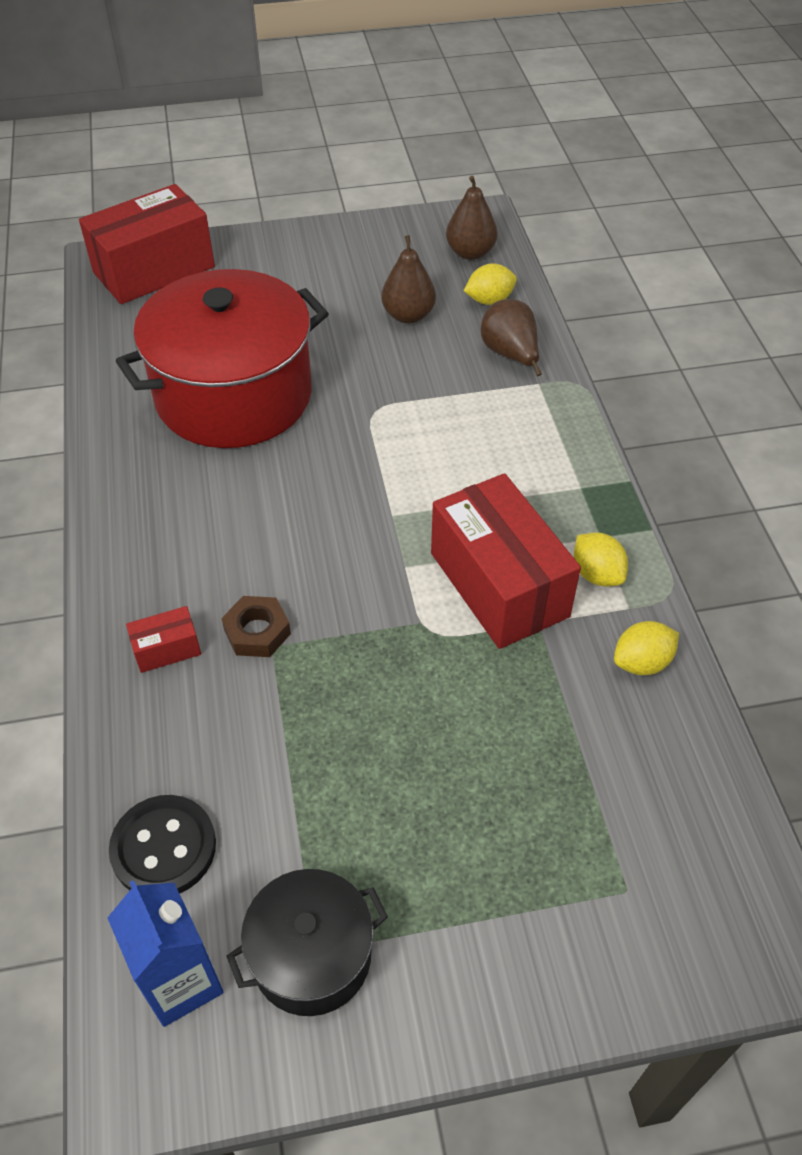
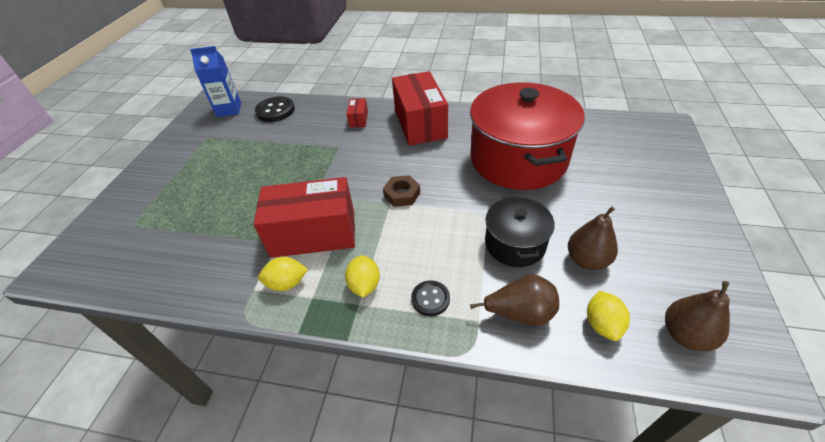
camera: 115 degrees right, 5 degrees down
(154, 270) = (656, 143): red box -> red box (420, 124)
(257, 632) = (349, 144): brown nut -> brown nut (402, 194)
(311, 955) = (206, 136): black pot -> black pot (515, 244)
(534, 427) = (430, 299): none -> black button
(641, 662) = (217, 279): yellow lemon -> yellow lemon (364, 285)

